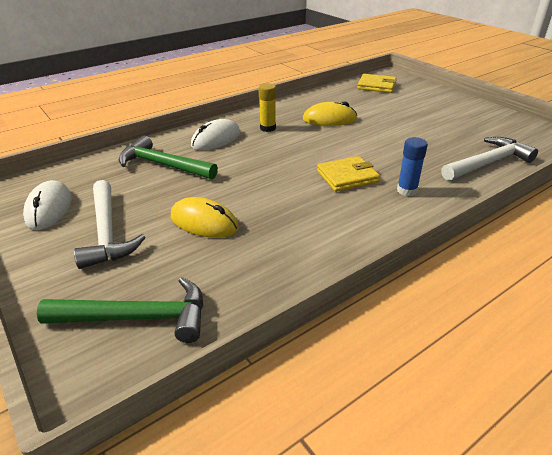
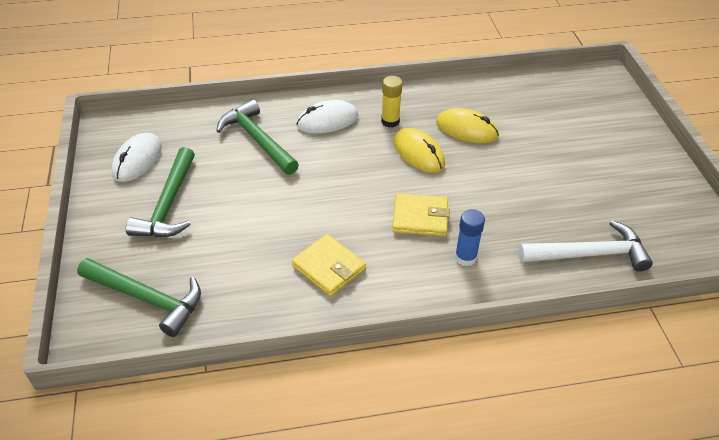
camera: 25 degrees right, 10 degrees up
(107, 232) = (168, 204): white hammer -> green hammer
(204, 222) = (251, 223): yellow mouse -> yellow mouse (418, 153)
(376, 86) = (568, 90): yellow wallet -> yellow wallet (329, 267)

